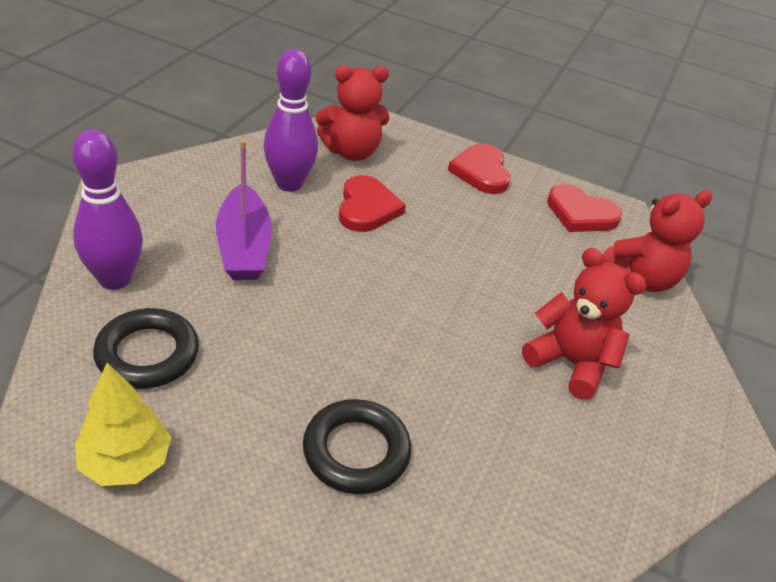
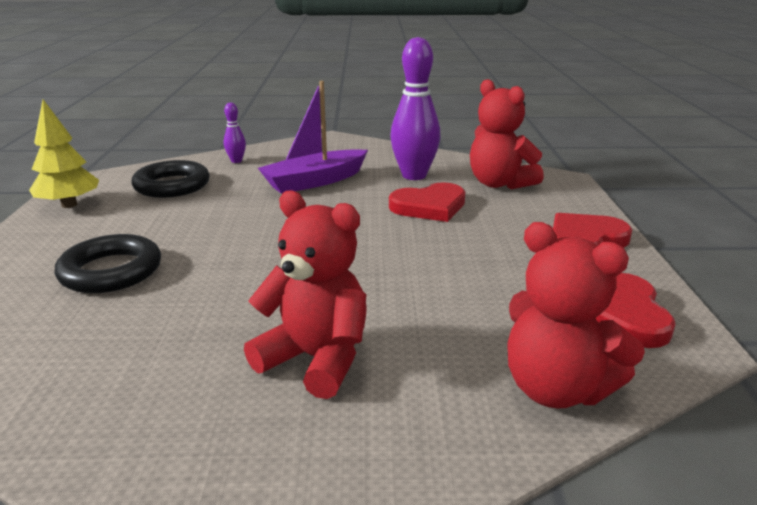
camera: 70 degrees right, 15 degrees down
(114, 279) = (236, 161): purple bowling pin -> purple bowling pin, size x0.47
(570, 363) = (316, 359): red teddy bear -> red teddy bear turned 75 degrees counterclockwise

